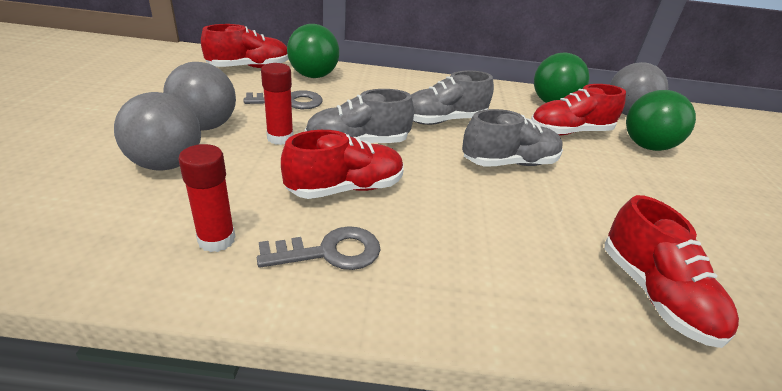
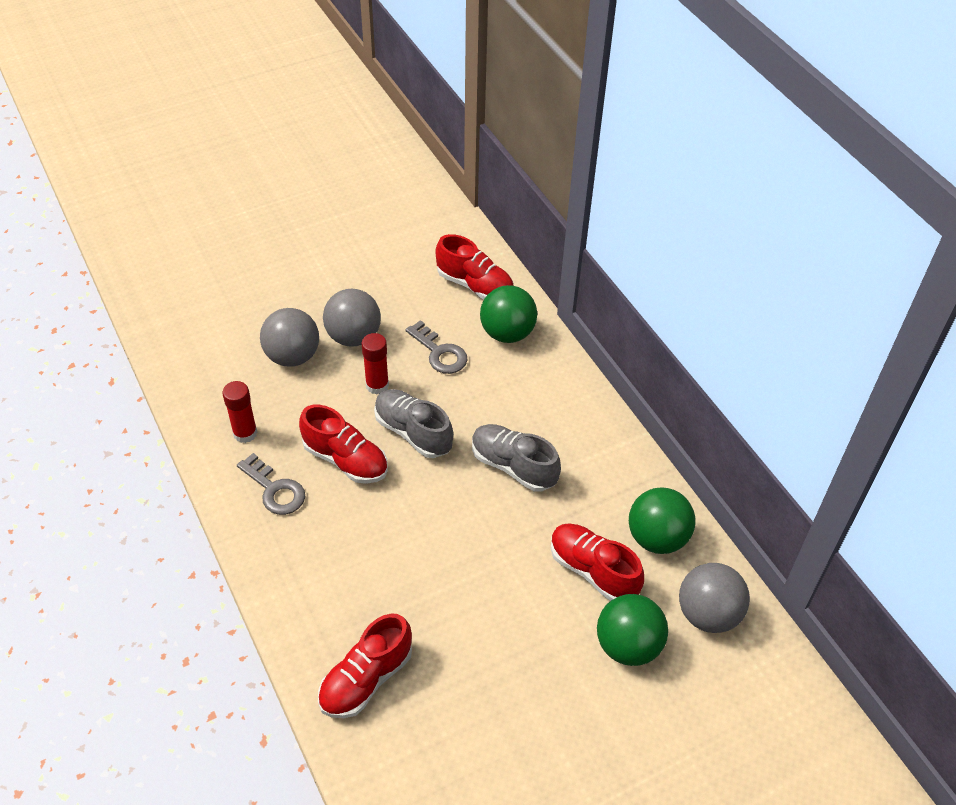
camera: 60 degrees right, 15 degrees up
(509, 163) = (477, 542): grey shoe -> none

